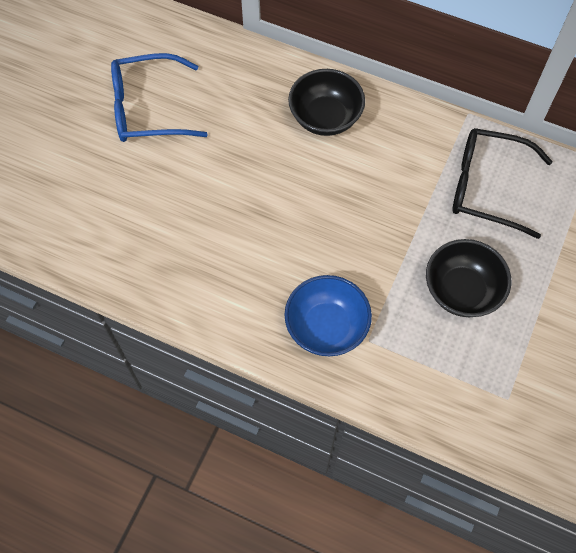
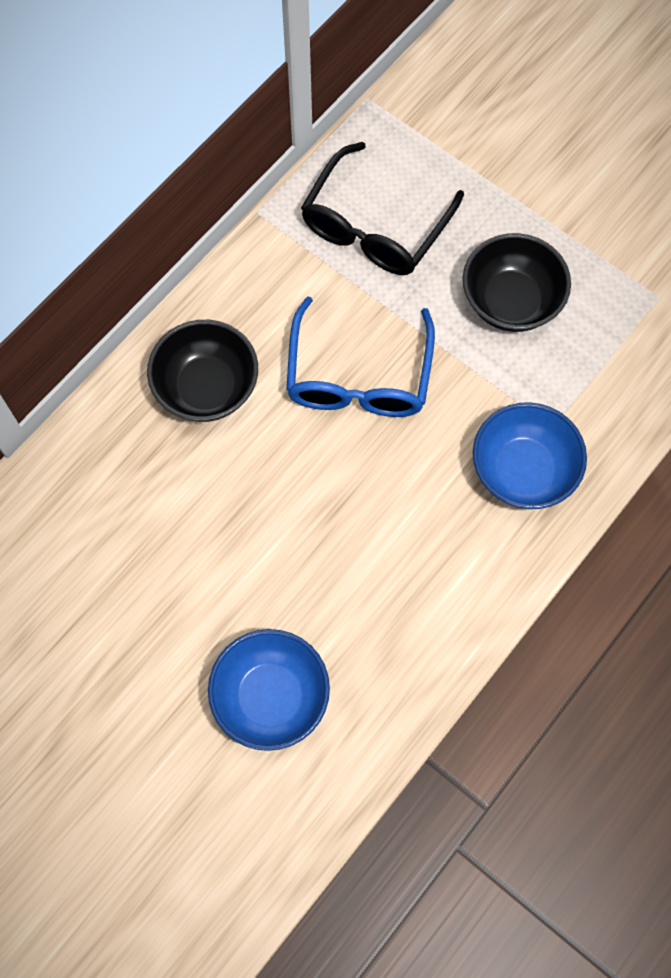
camera: 75 degrees left, 5 degrees up
(122, 207) = (271, 697): none -> blue bowl
(147, 109) = (109, 629): blue glasses -> blue glasses (358, 377)

